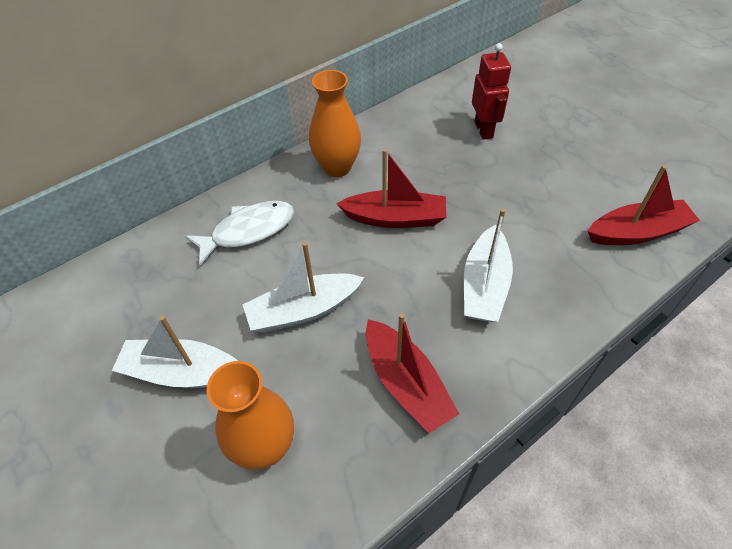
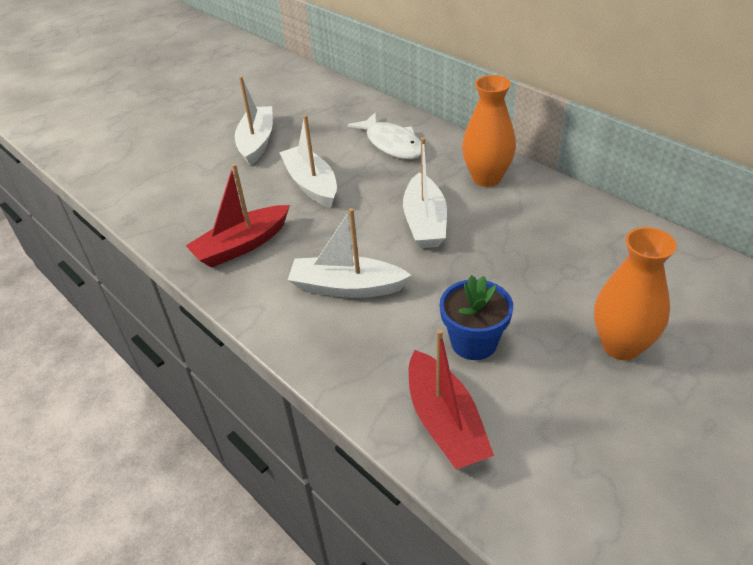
camera: 85 degrees right, 10 degrees down
(265, 447) = (197, 186): orange vase -> orange vase (621, 346)
(395, 218) = (425, 222): red boat -> white boat
(484, 130) = (594, 278): red robot -> none
(554, 205) = (474, 342): none -> blue flower pot

